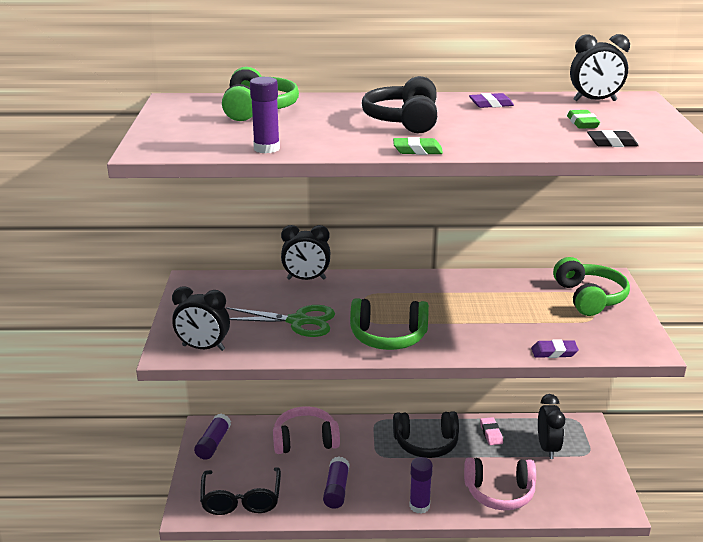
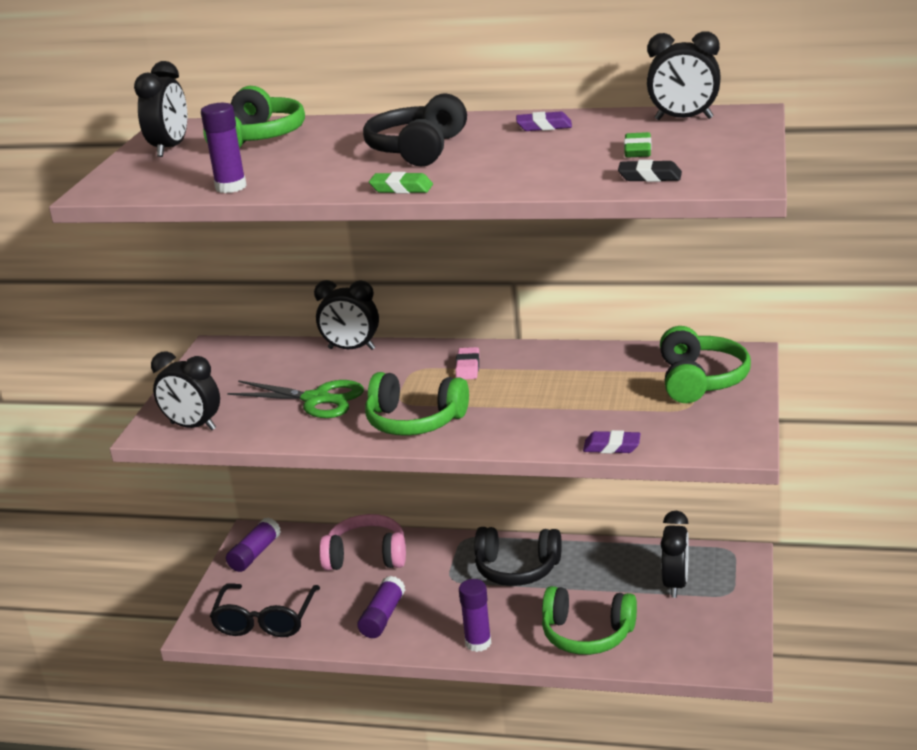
camera: 15 degrees right, 0 degrees up
(186, 116) = (170, 148): none -> black clock
(491, 433) = (607, 561): pink eraser -> pink eraser (467, 367)
(499, 492) = (587, 634): pink headphones -> green headphones

